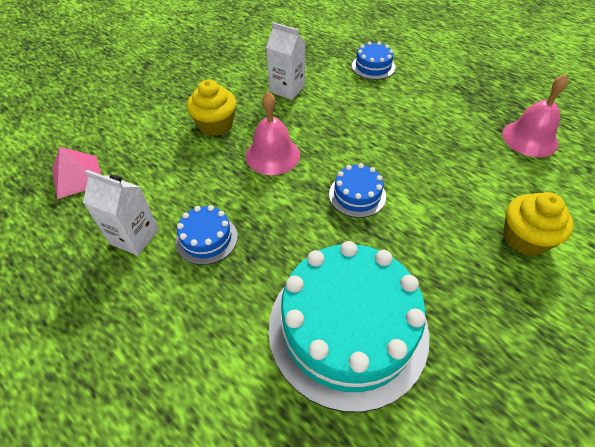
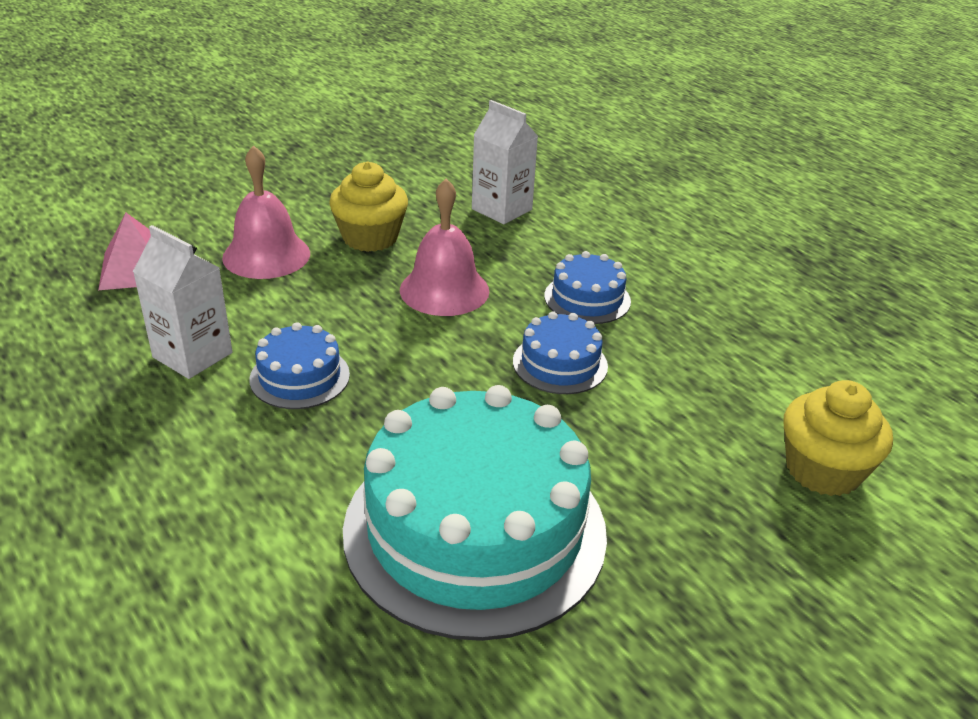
camera: 10 degrees right, 15 degrees down
(373, 66) = (656, 201): blue cake -> blue cake (587, 298)
(530, 138) = (889, 338): pink bell -> pink bell (266, 255)

